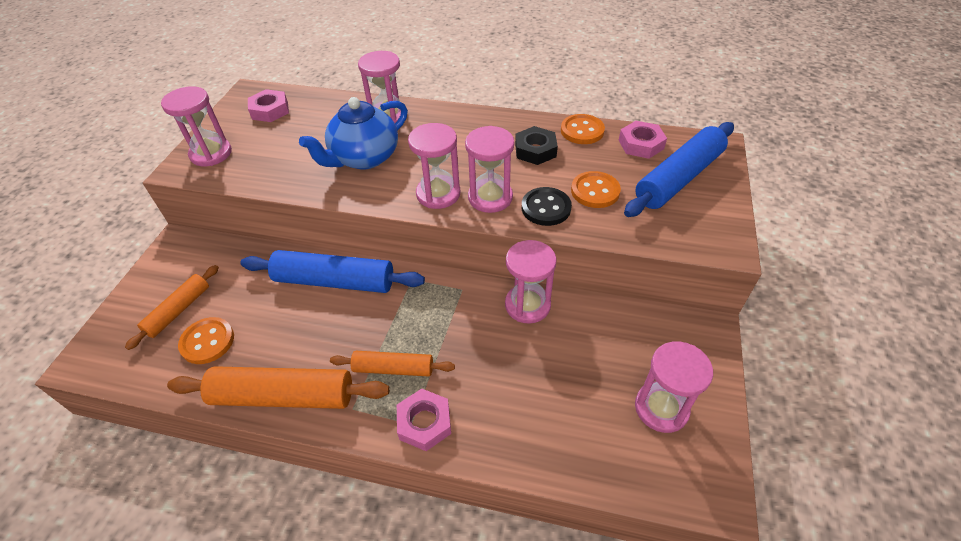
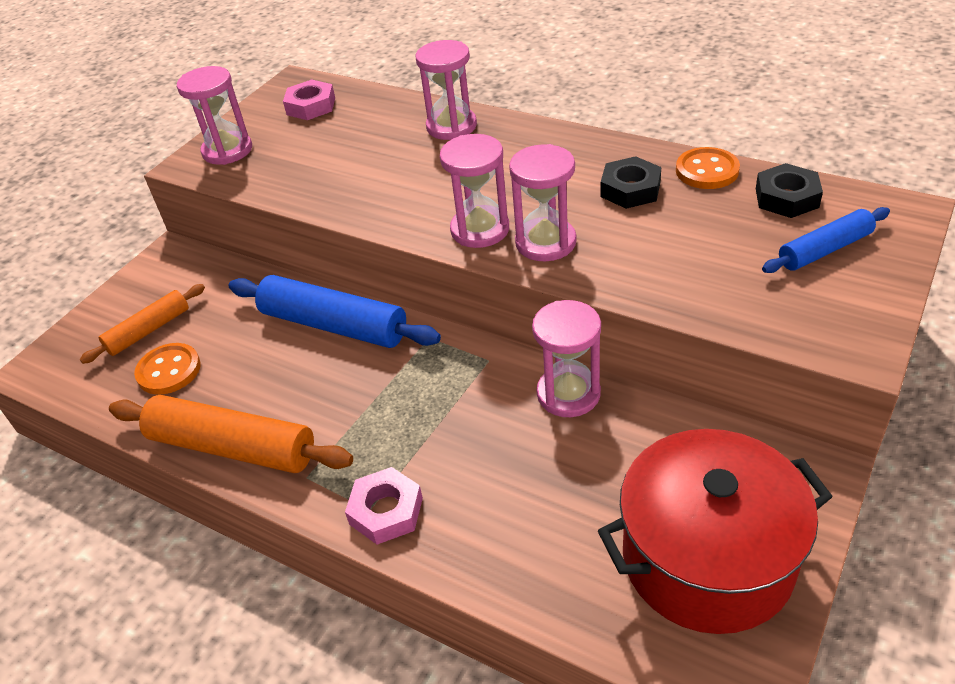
camera: 20 degrees right, 5 degrees down
(364, 158) = (403, 175): blue teapot -> none
(393, 369) = (370, 440): orange rolling pin -> none
(546, 208) = (615, 265): black button -> none
(595, 191) = (693, 252): orange button -> none
(641, 144) = (786, 198): pink nut -> black nut
(661, 408) = (707, 558): pink hourglass -> red pot
(678, 178) = (824, 250): blue rolling pin -> blue rolling pin, size x0.59

